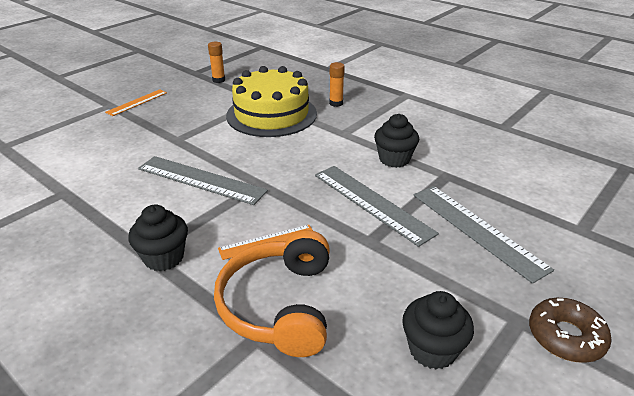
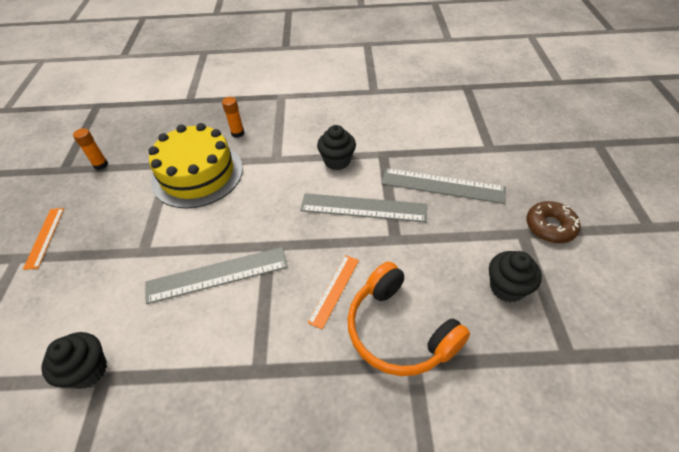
camera: 40 degrees left, 15 degrees up
(164, 258) = (278, 363): black cupcake -> black cupcake (88, 370)

